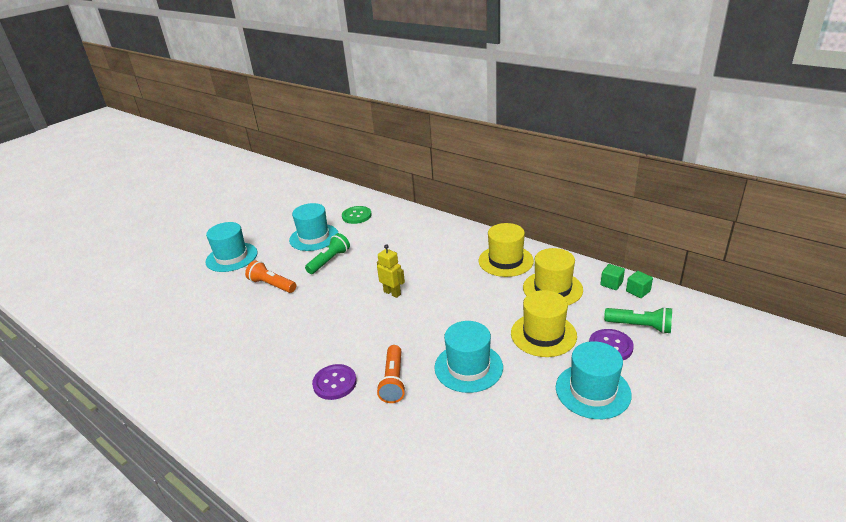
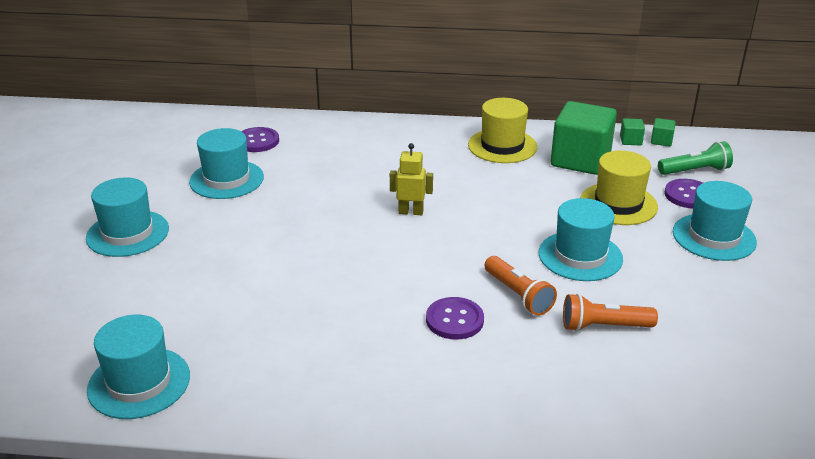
camera: 35 degrees left, 0 degrees up
(141, 353) = (139, 383): none -> turquoise hat
(272, 285) = (237, 248): orange flashlight -> orange flashlight (604, 326)
(329, 261) = (284, 200): green flashlight -> none
(356, 216) = (257, 141): green button -> purple button
(552, 288) = (580, 160): yellow hat -> green cube

